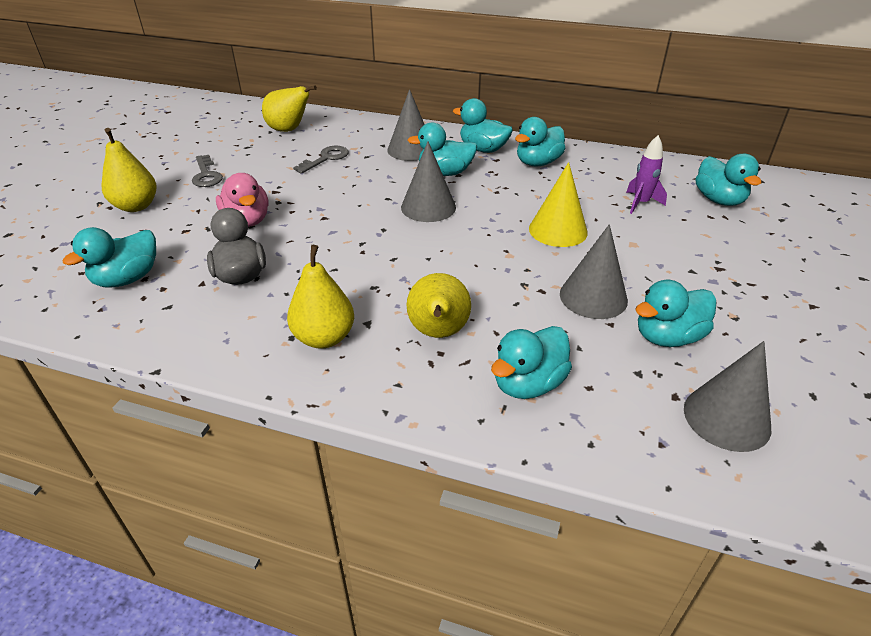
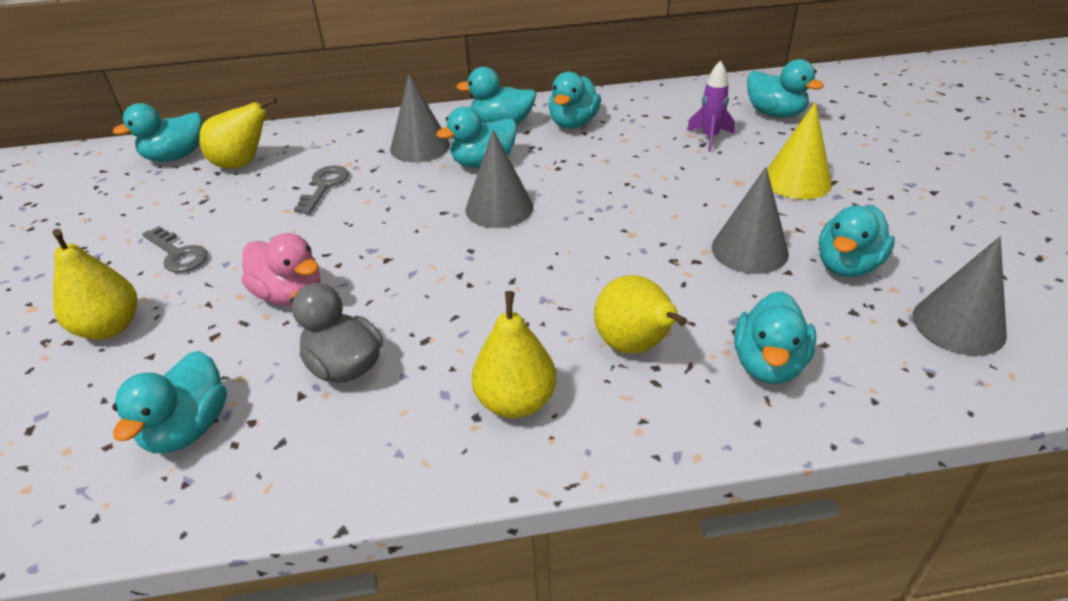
camera: 25 degrees left, 0 degrees up
(254, 115) = (175, 156): none -> turquoise duck
(558, 230) = (656, 191): yellow cone -> yellow cone (797, 180)

